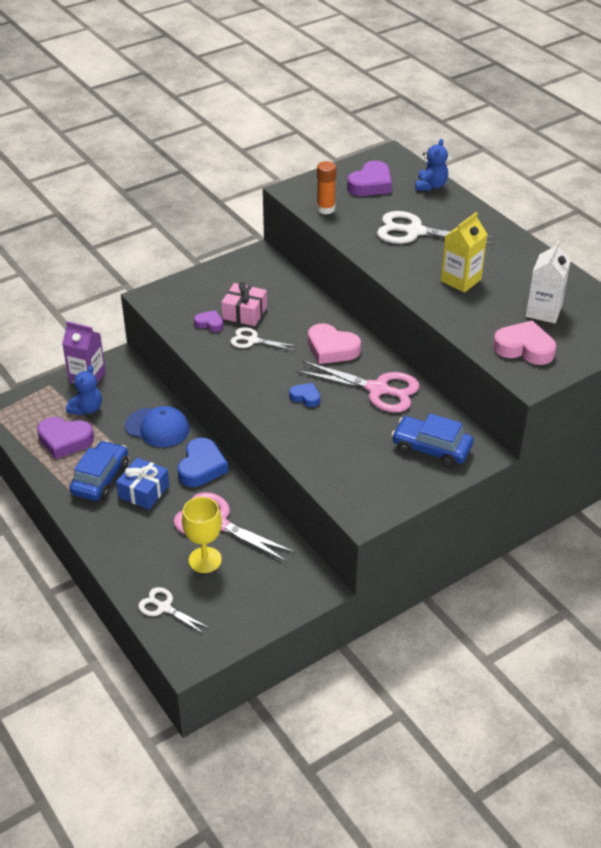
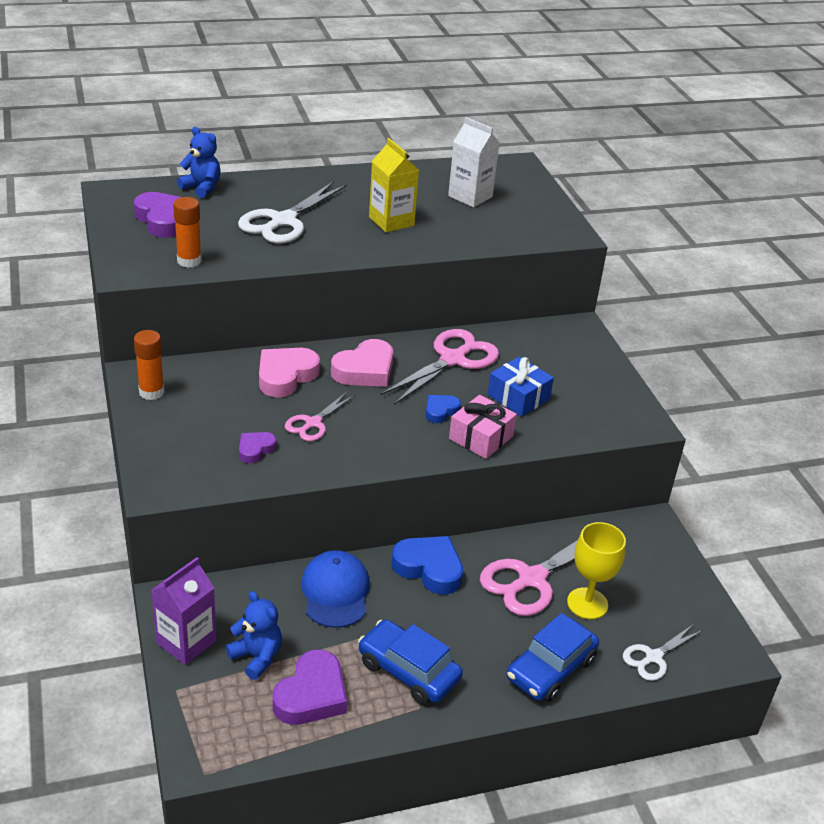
camera: 75 degrees left, 5 degrees down
(144, 491) = (450, 632): blue gift -> blue gift (518, 397)
(157, 427) = (335, 592): blue cap -> blue cap turned 45 degrees counterclockwise
(243, 266) = (151, 392): none -> orange glue stick
(244, 313) = (252, 416): pink gift -> pink gift (481, 437)
(252, 340) = (313, 423): white scissors -> pink scissors
(431, 449) = (560, 354): blue car -> blue car (550, 669)
(524, 348) = (522, 222): pink heart -> pink heart (285, 376)

